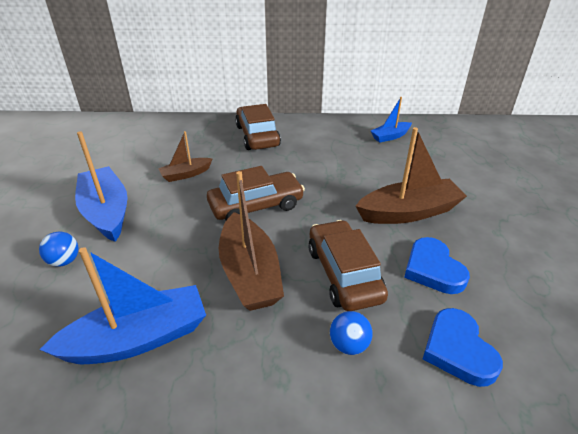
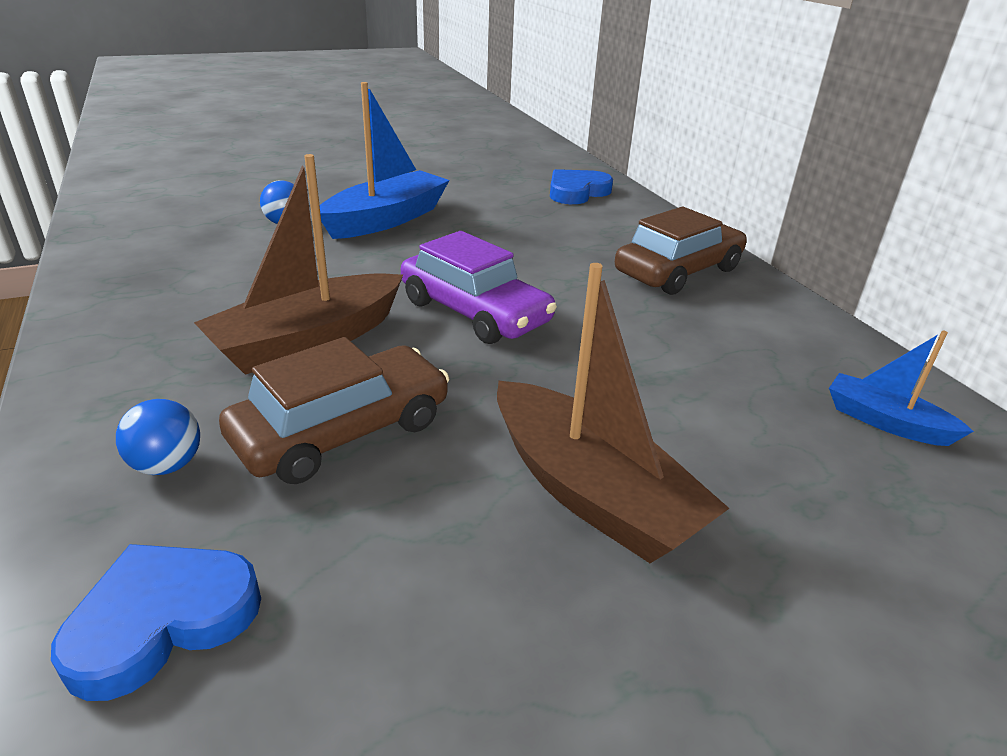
camera: 65 degrees right, 5 degrees down
(138, 338) = (167, 294): blue boat -> none
(186, 174) = (508, 243): brown boat -> none
(256, 206) = (474, 312): brown car -> purple car
(433, 269) = (405, 555): blue heart -> blue heart (577, 192)

